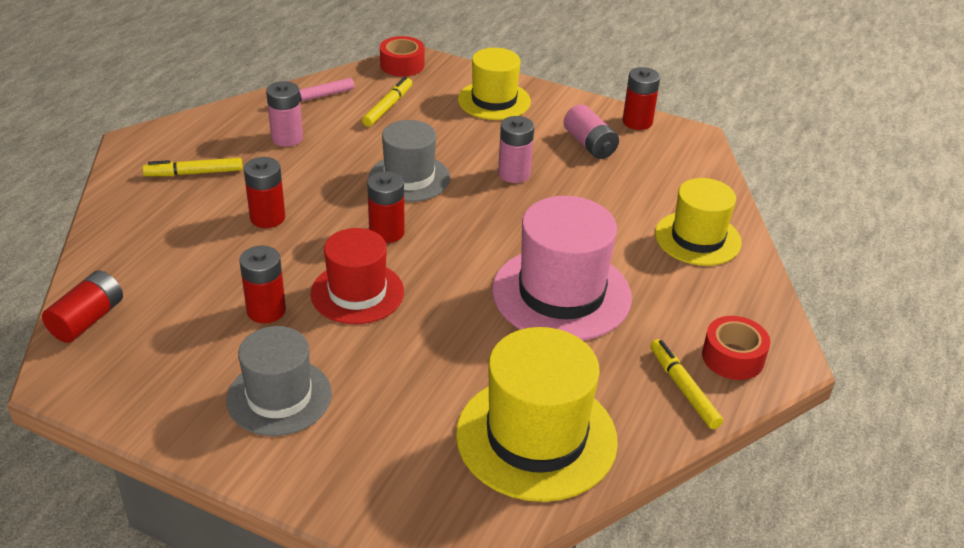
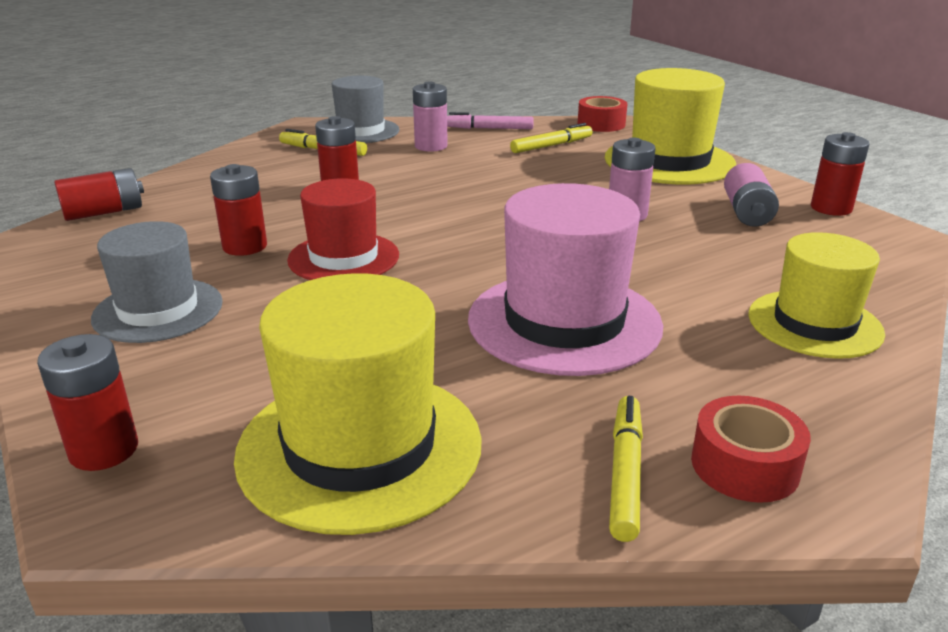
camera: 35 degrees right, 10 degrees down
(386, 232) = (434, 224): red battery -> red battery (104, 450)
(409, 178) = (509, 193): grey hat -> grey hat (361, 131)
(494, 100) = (669, 161): yellow hat -> yellow hat, size x1.51

